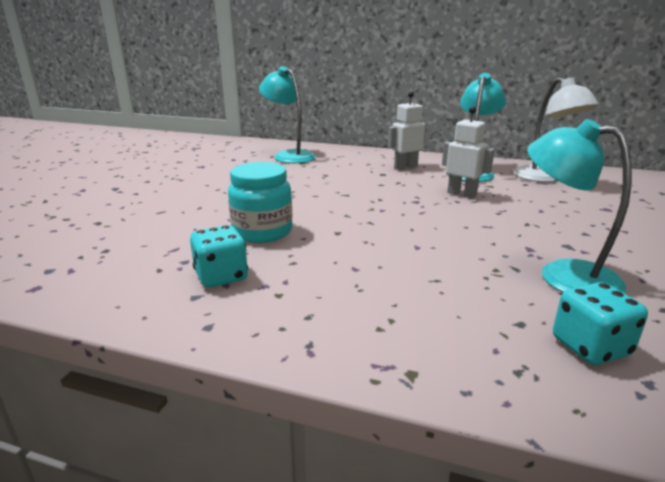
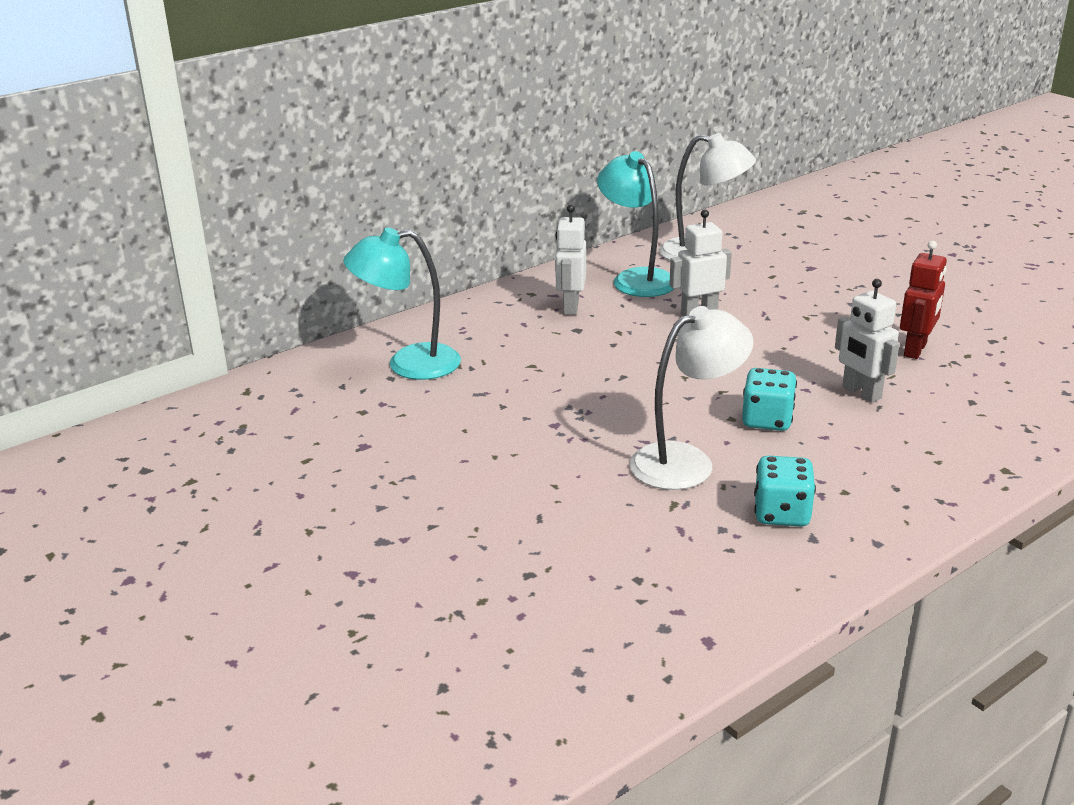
camera: 55 degrees left, 5 degrees up
(262, 232) = (686, 461): turquoise jar -> white lamp
(446, 267) = (861, 393): none -> white robot
(563, 275) = (915, 350): turquoise lamp -> red robot
(590, 347) = (1018, 391): turquoise dice -> turquoise dice (767, 420)

